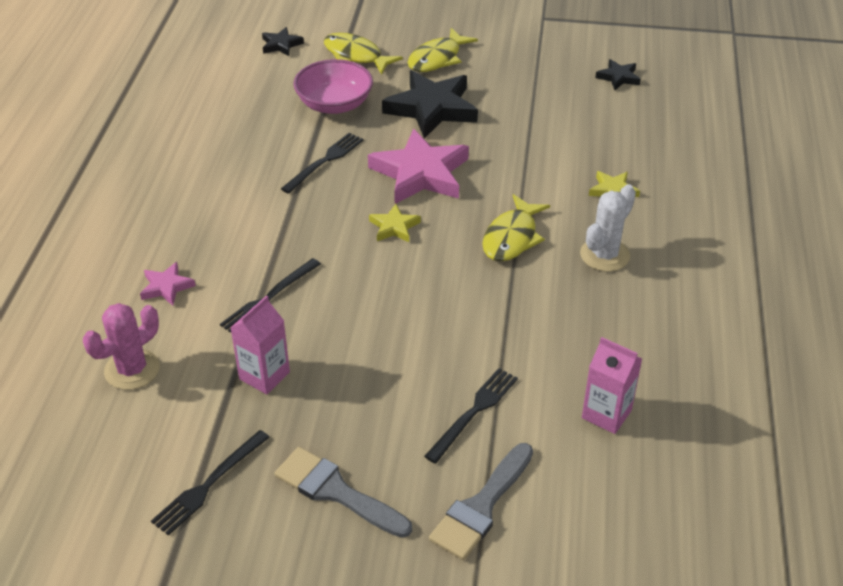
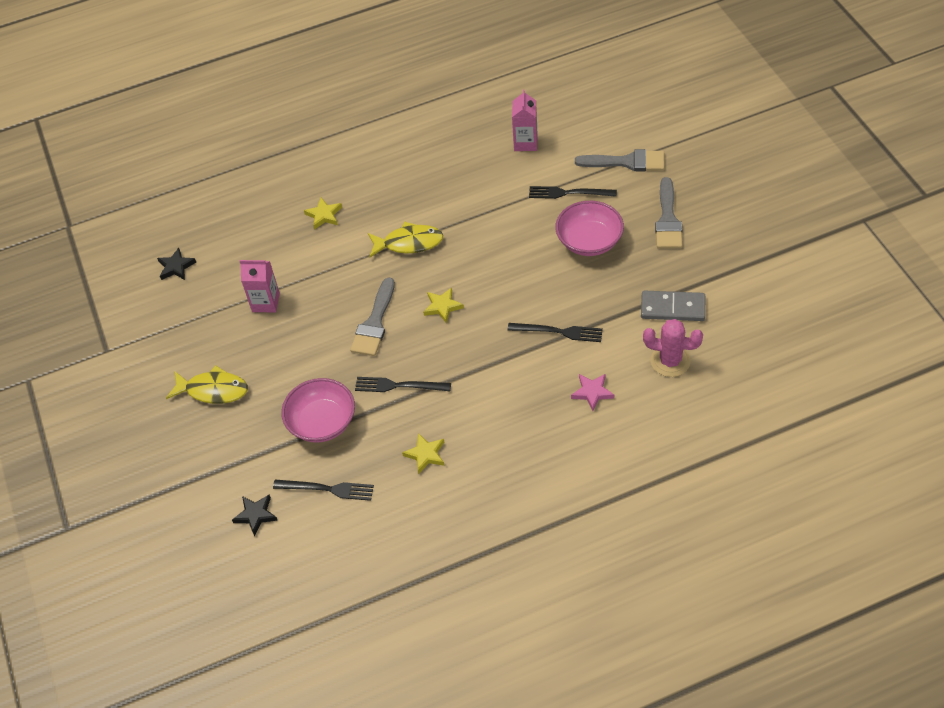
camera: 115 degrees left, 10 degrees up
(197, 413) = (672, 308): none -> grey domino
(209, 484) = (710, 272): black fork -> black fork (327, 489)
(230, 149) = (425, 454): none -> yellow star
(264, 375) = (620, 295): pink carton -> pink carton (266, 302)
(356, 56) = (241, 449): yellow fish -> none
(373, 390) = (589, 241): none -> pink bowl
(420, 173) = (374, 322): pink star -> grey brush
(432, 108) = (288, 357): black star -> none
(604, 255) = (394, 193): white cactus -> none

